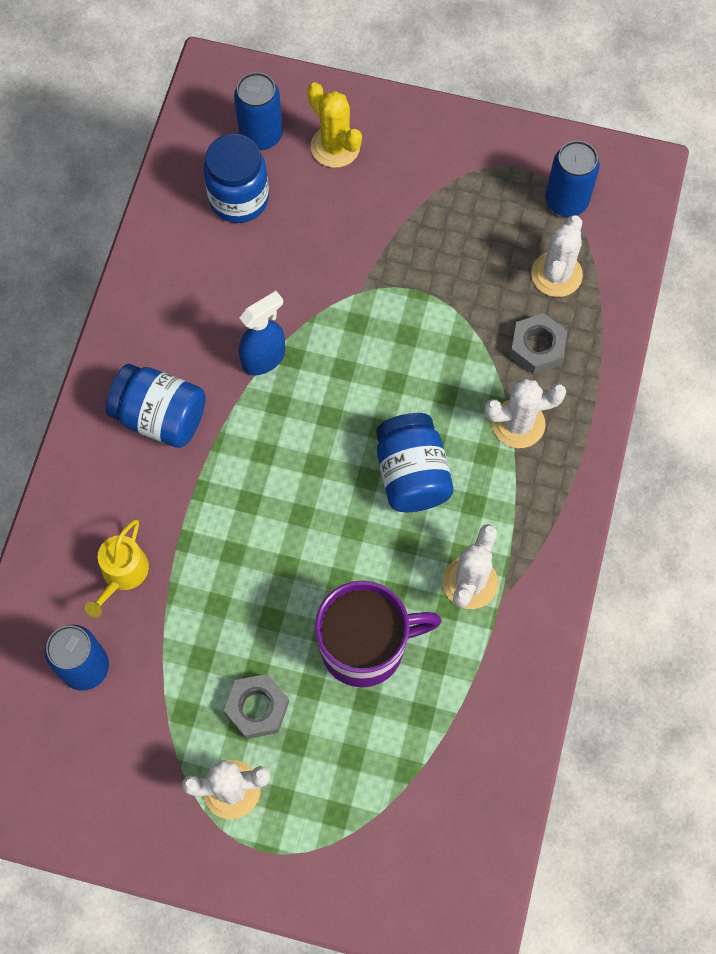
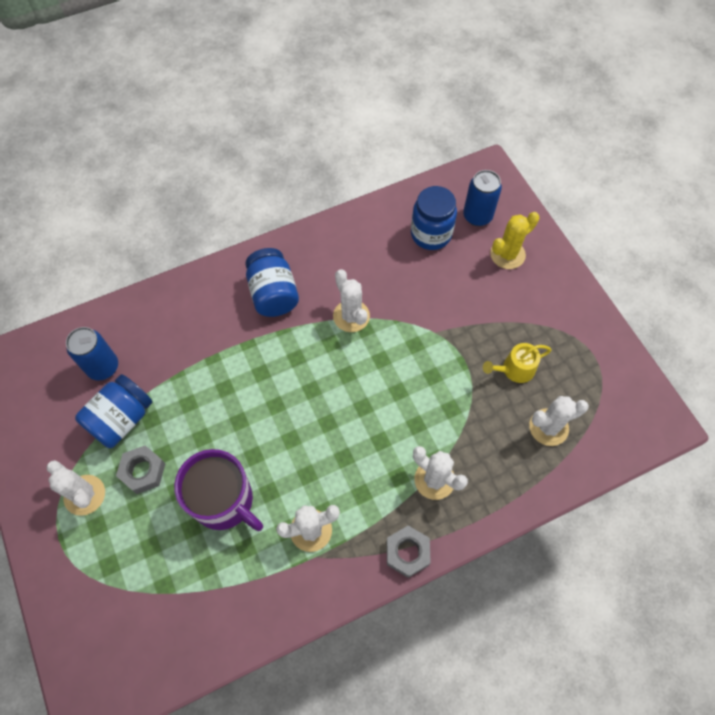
camera: 50 degrees right, 5 degrees down
(122, 574) = (169, 344): yellow watering can -> yellow watering can (514, 369)
(264, 358) = (351, 316): blue spray bottle -> white cactus
(335, 147) = (507, 254): yellow cactus -> yellow cactus turned 45 degrees clockwise
(412, 474) = (350, 445): blue jar -> blue jar (121, 419)
(537, 347) = (492, 452): grey nut -> grey nut (407, 552)
(566, 201) = (600, 396): blue can -> none

